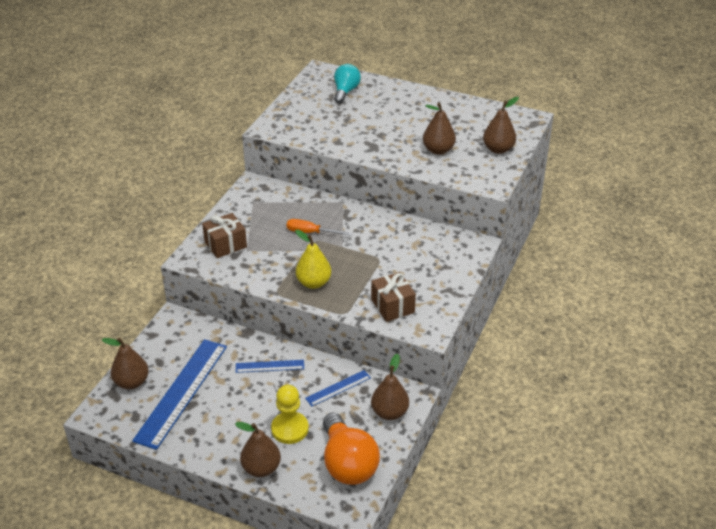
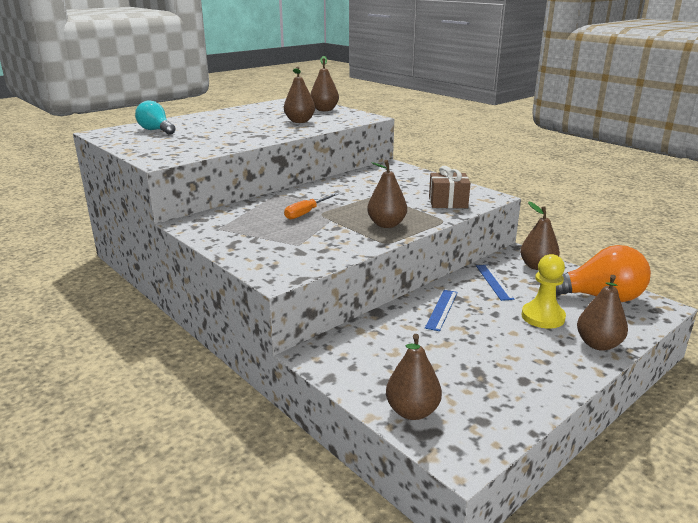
camera: 65 degrees left, 15 degrees down
(182, 392) = (453, 373): blue ruler -> none
(225, 244) = (275, 253): brown gift -> none
(313, 283) = (386, 225): yellow pear -> brown pear

